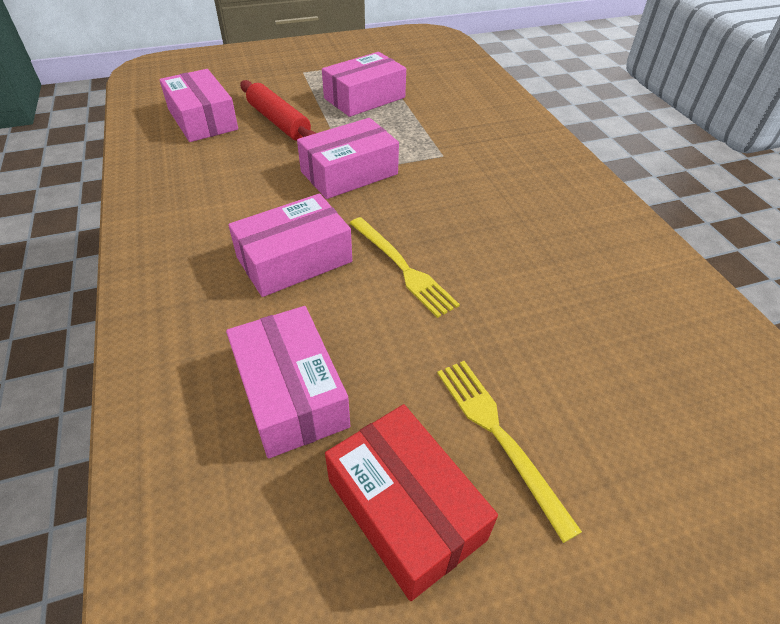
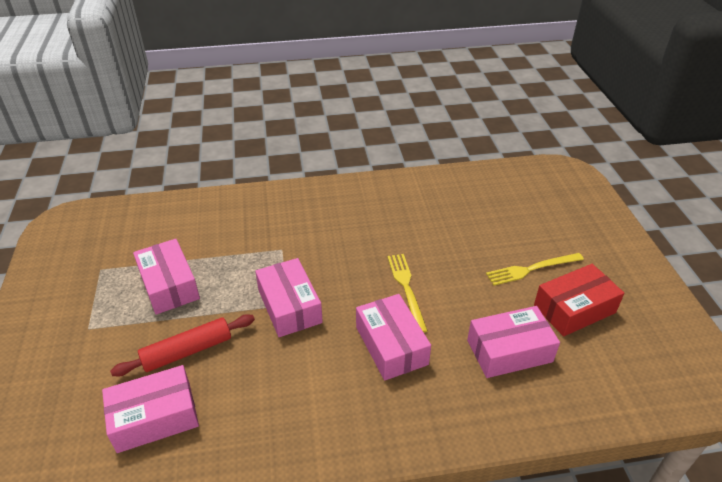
camera: 80 degrees left, 5 degrees down
(402, 267) = (406, 288): yellow fork -> yellow fork turned 75 degrees counterclockwise

